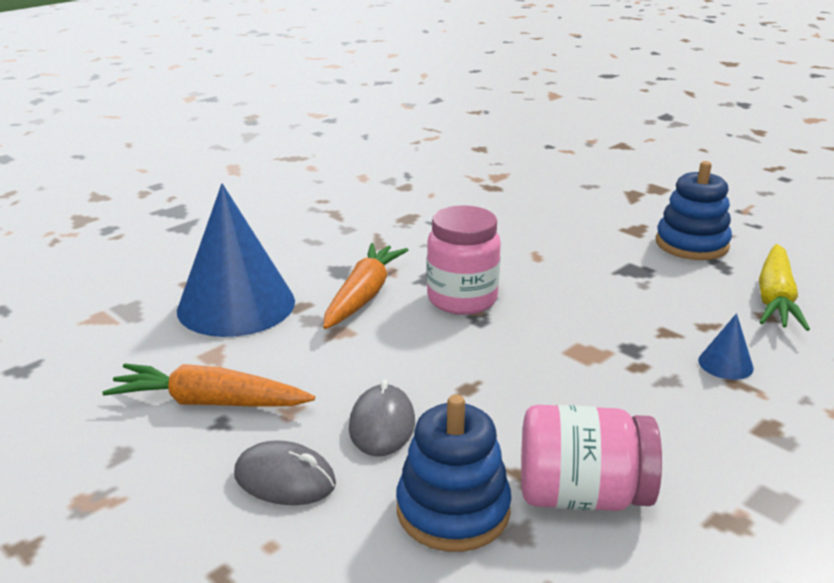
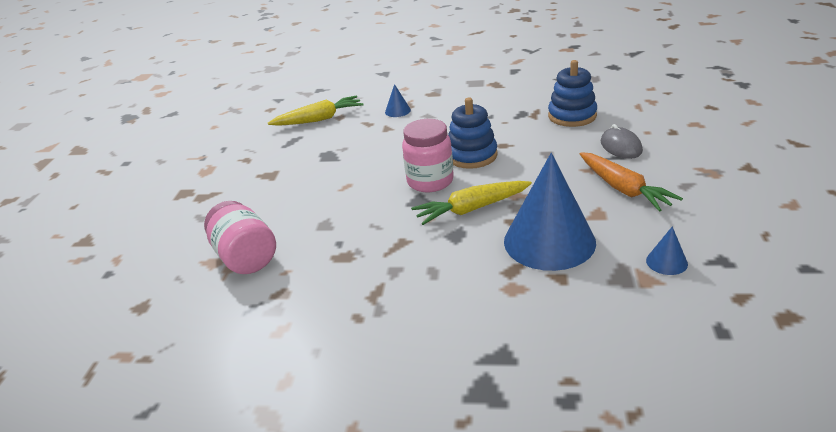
camera: 125 degrees left, 5 degrees up
(87, 341) = (666, 262): none -> blue cone
(363, 296) = (471, 209): orange carrot -> yellow carrot
(382, 425) = (558, 147): grey mouse -> none
(582, 495) = (525, 103): pink jar -> pink jar (245, 257)
(691, 244) = (273, 154): blue stacking toy -> blue stacking toy (471, 155)

